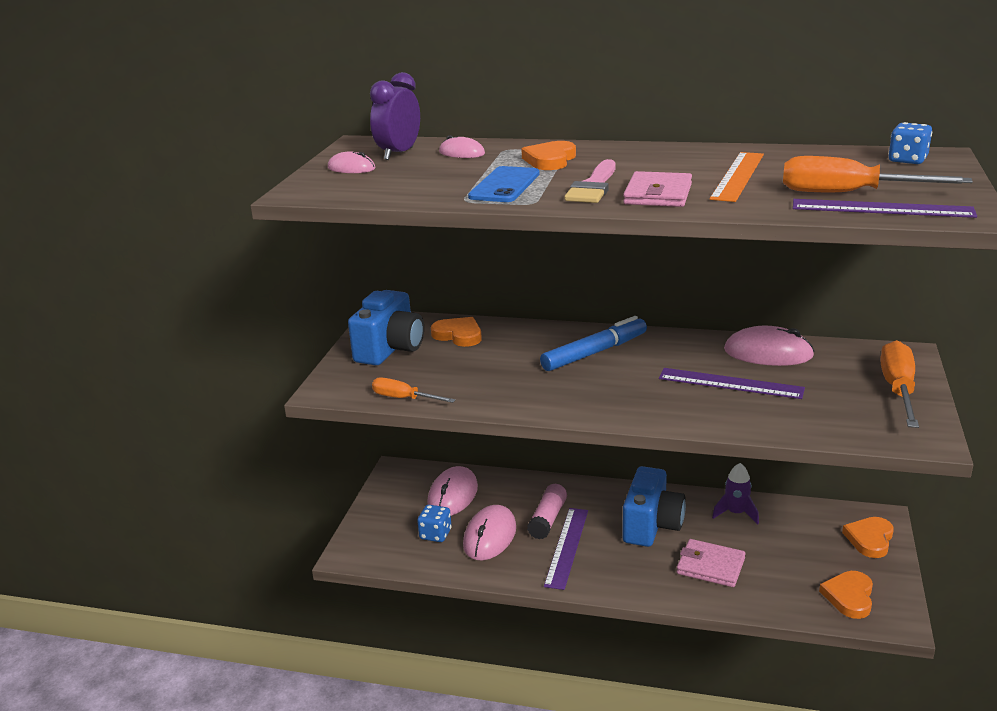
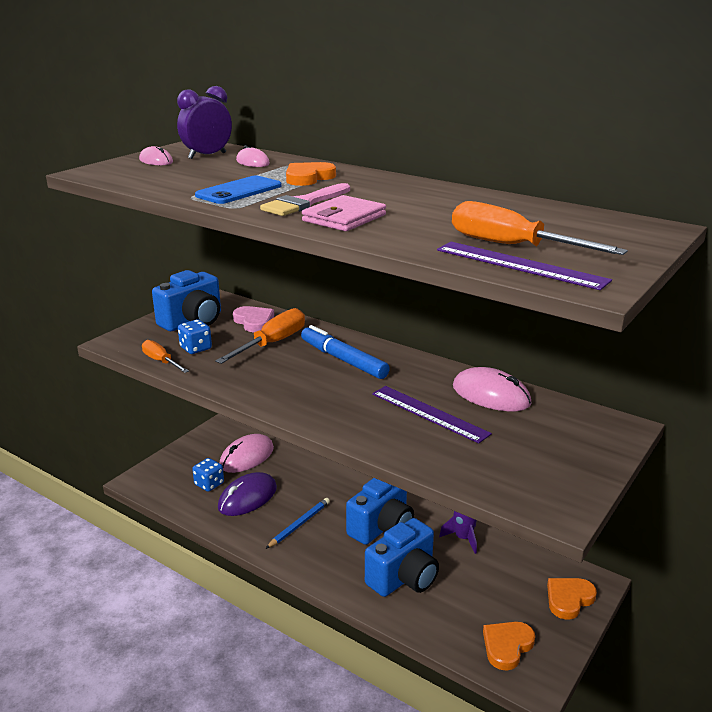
camera: 20 degrees right, 0 degrees up
(458, 335) = (254, 321): orange heart -> pink heart
(490, 536) = (247, 497): pink mouse -> purple mouse
(548, 519) = (303, 497): pink glue stick -> none
(567, 547) = (299, 524): purple ruler -> blue pencil
(594, 352) = (343, 360): blue marker -> blue marker turned 120 degrees counterclockwise
(710, 566) = (404, 578): pink wallet -> blue camera
(738, 176) = (438, 215): orange ruler -> none
(898, 390) = (579, 458): orange screwdriver -> orange screwdriver (272, 343)
(907, 160) = (620, 227): blue dice -> blue dice (196, 348)

